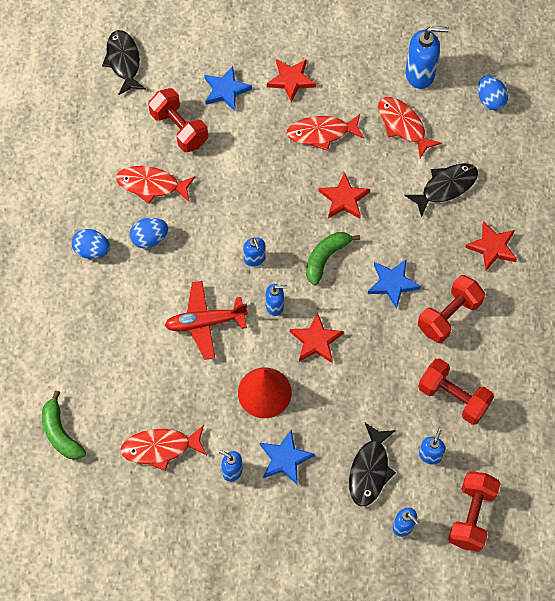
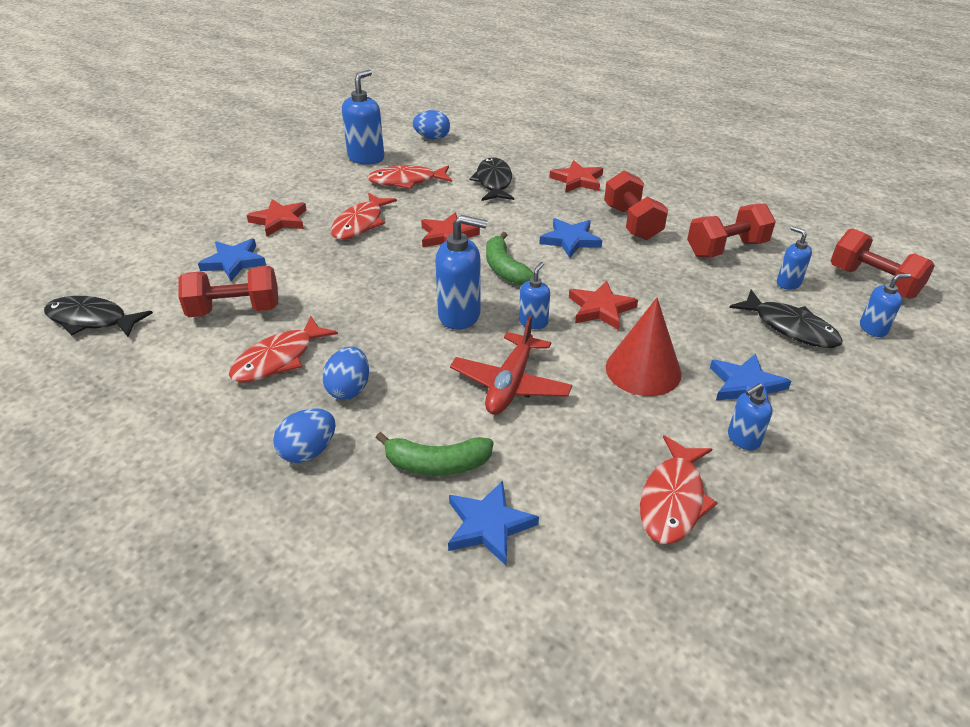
camera: 60 degrees left, 25 degrees down
(61, 433) = (581, 618): green banana -> green banana (436, 464)
(92, 365) = (489, 525): none -> blue star
(254, 259) = (460, 315): blue soap dispenser -> blue soap dispenser, size x1.78

